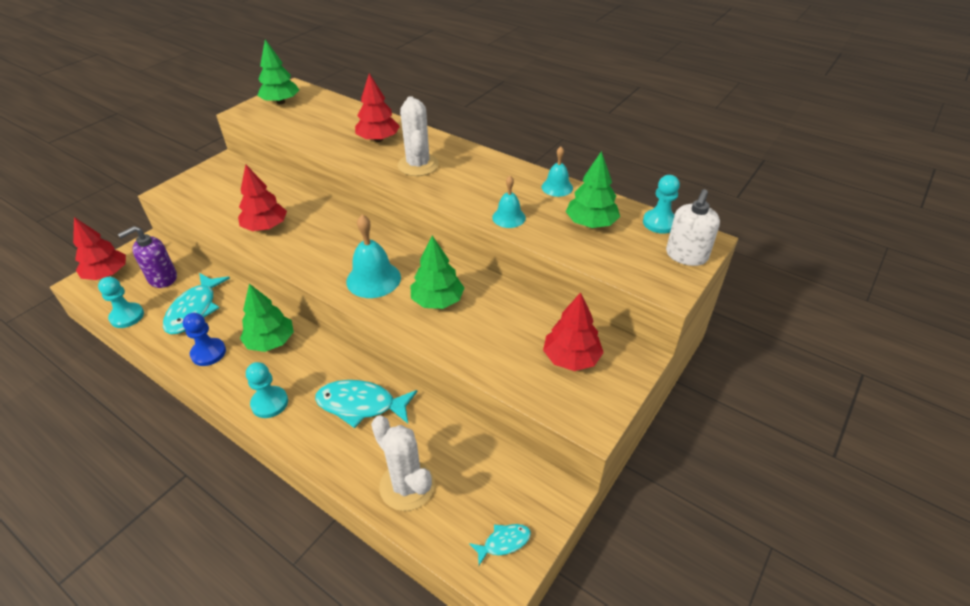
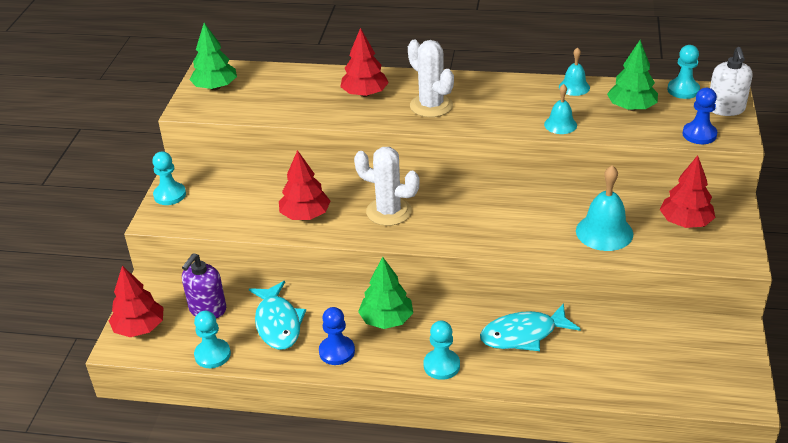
camera: 25 degrees left, 5 degrees down
(196, 177) = (170, 195): none -> turquoise pawn
(373, 279) = (462, 223): turquoise bell -> turquoise bell (604, 232)
(407, 486) = (620, 373): white cactus -> white cactus (389, 212)
(437, 301) = (537, 219): green tree -> none
(504, 542) = (727, 377): turquoise fish -> none
(633, 272) = (699, 134): none -> blue pawn

